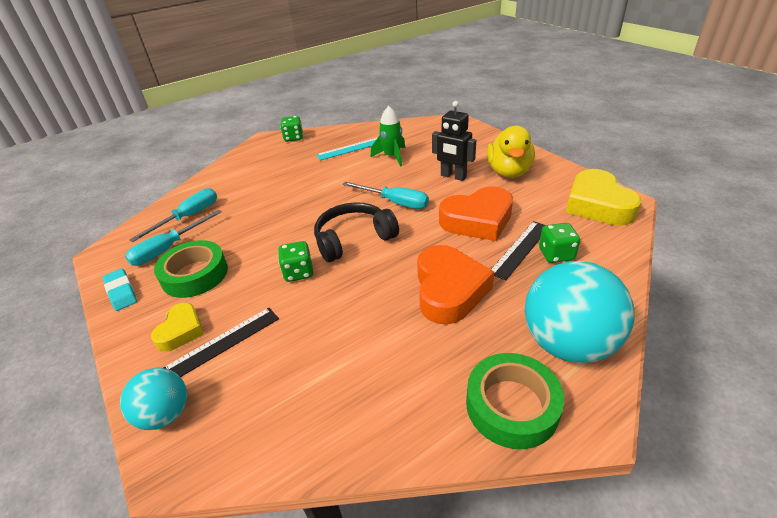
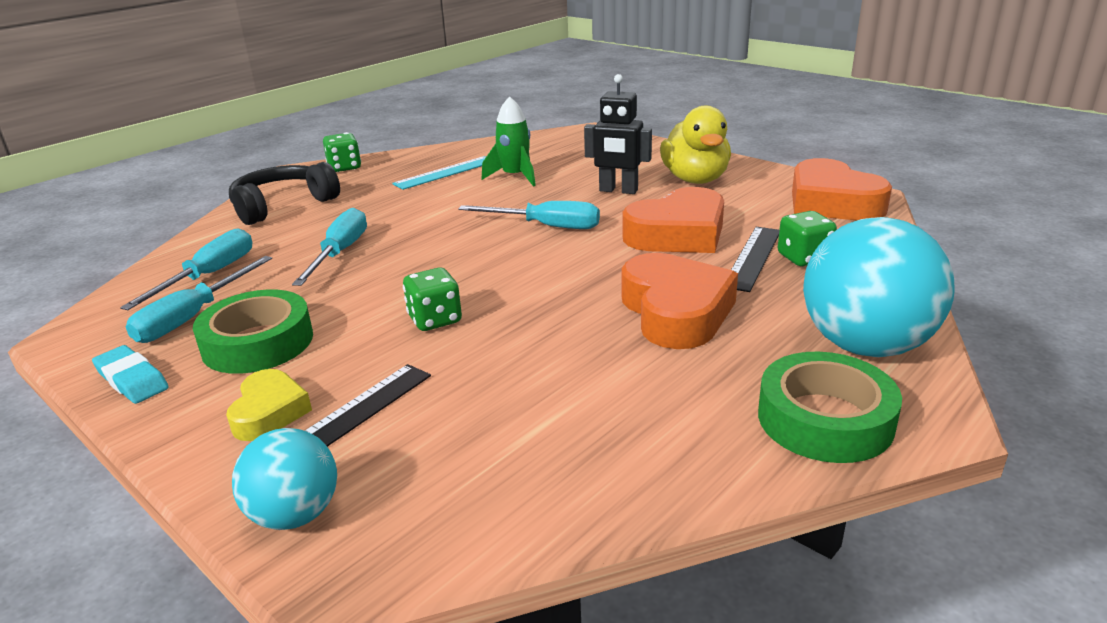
camera: 15 degrees left, 10 degrees down
(265, 209) = (340, 253): none -> turquoise screwdriver
(353, 239) = (503, 273): black headphones -> black headphones (283, 205)
(597, 205) = (832, 202): yellow heart -> orange heart

